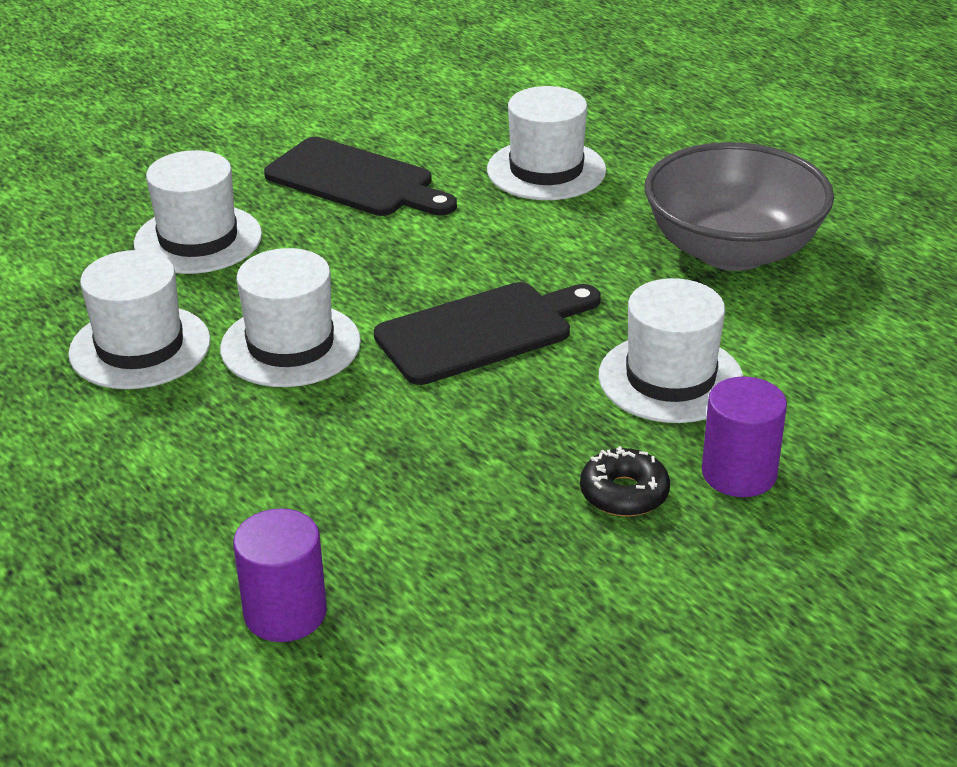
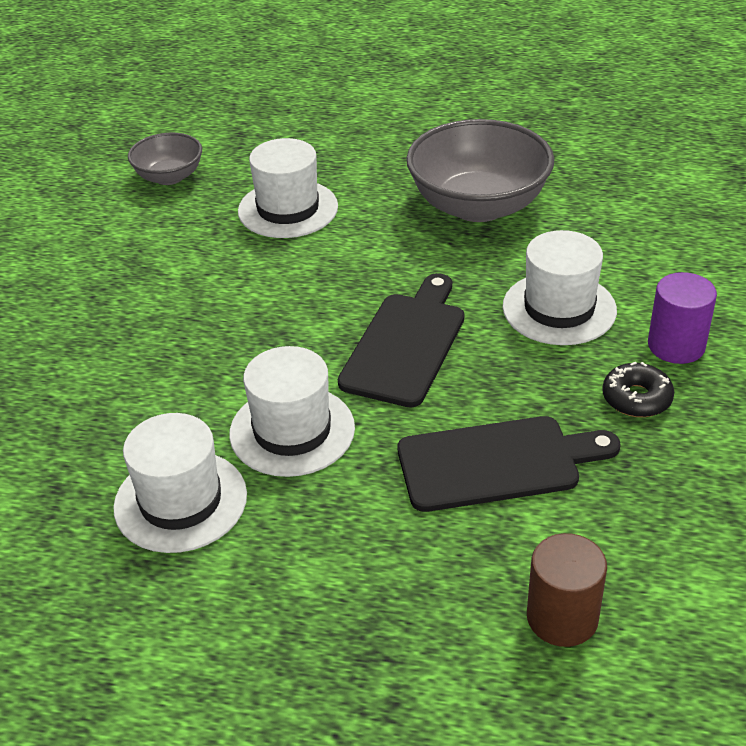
camera: 40 degrees left, 5 degrees up
(198, 239) = (103, 392): white hat -> none
(285, 613) = (562, 617): purple cylinder -> brown cylinder
(355, 180) = (162, 283): black cutting board -> black cutting board (496, 463)
(484, 97) = (169, 177): none -> grey bowl

